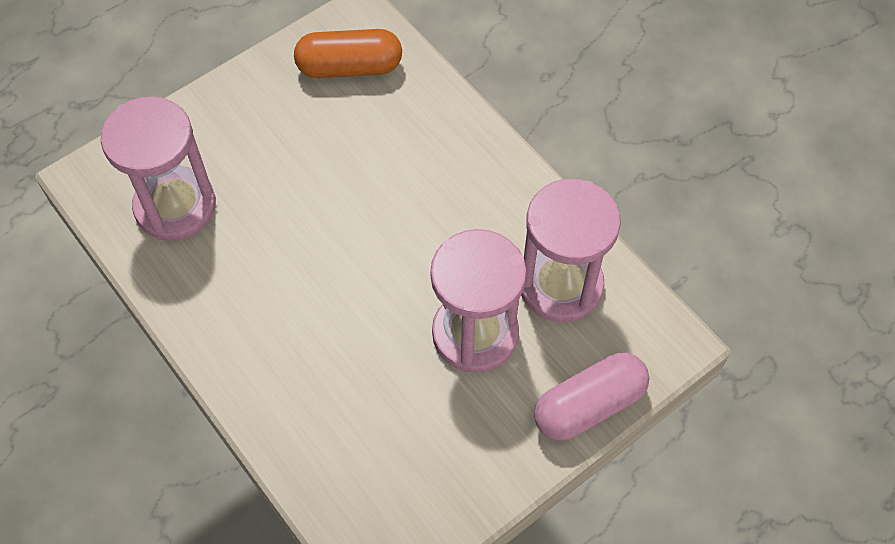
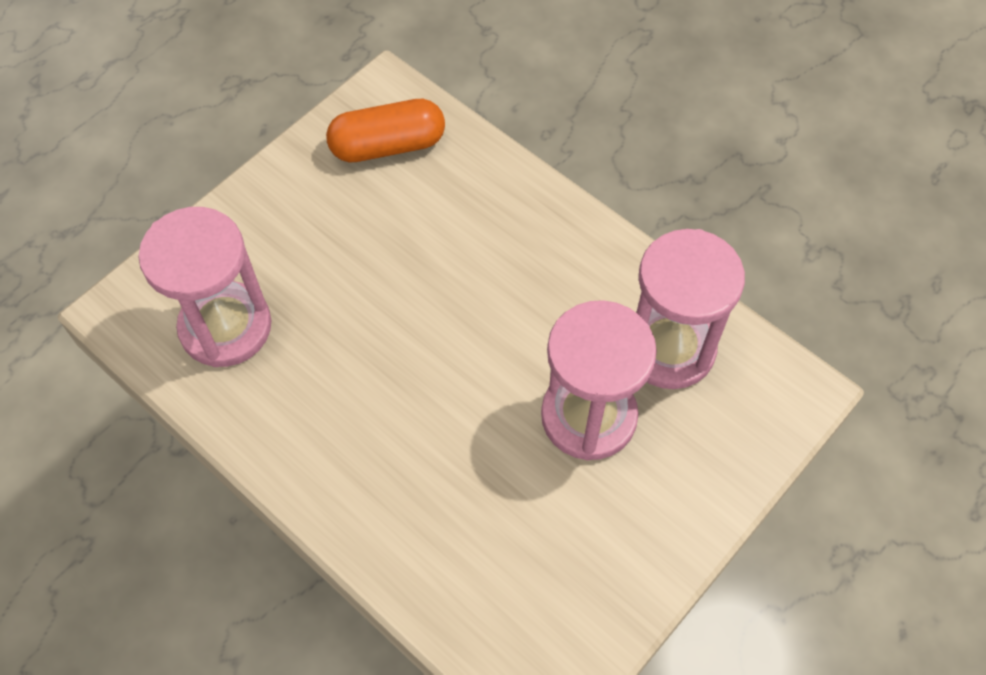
camera: 10 degrees left, 0 degrees up
(589, 405) = (729, 475): pink capsule -> none

